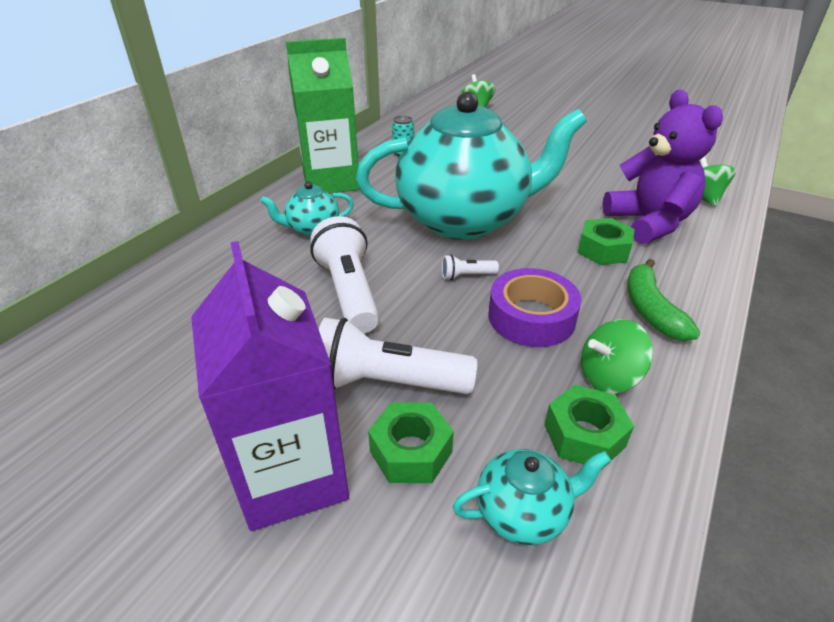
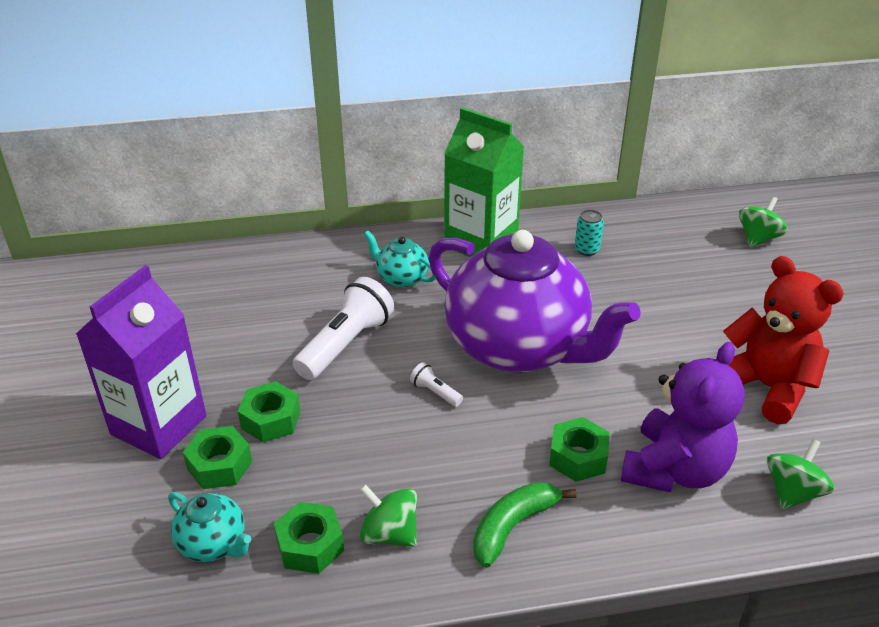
camera: 50 degrees right, 0 degrees up
(388, 382) = (270, 420): white flashlight -> green nut
(464, 220) = (518, 348): turquoise teapot -> purple teapot
(531, 317) = (420, 456): purple tape -> none
(605, 164) = (766, 387): none -> red teddy bear

